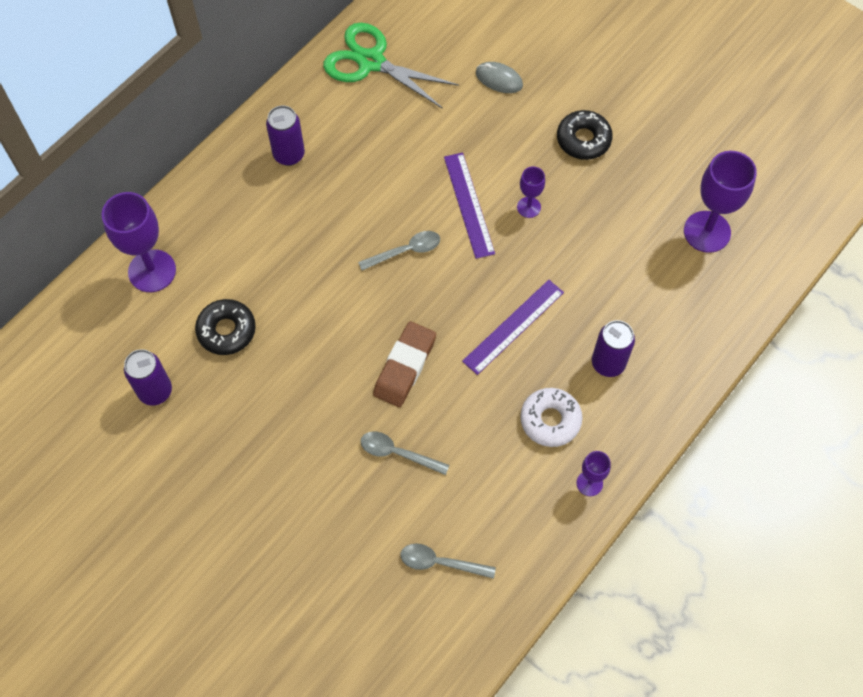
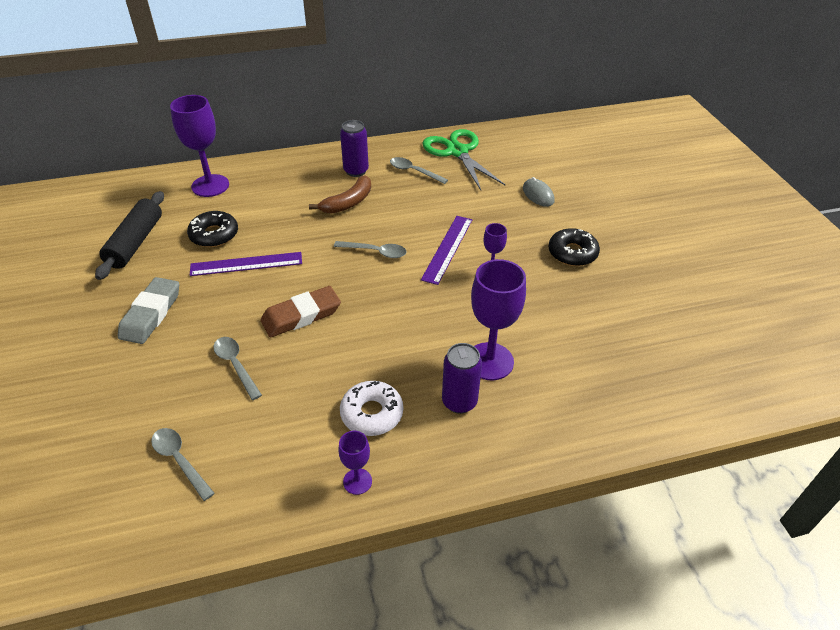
camera: 35 degrees right, 20 degrees down
(155, 391) = (135, 242): purple can -> black rolling pin
(265, 456) = (151, 314): none -> grey eraser
(322, 204) = (348, 203): none -> brown banana
(350, 119) = (413, 171): none -> grey spoon
(513, 326) = (406, 335): purple ruler -> purple ruler (246, 264)
(707, 232) = (630, 358): purple goblet -> purple goblet (489, 361)

